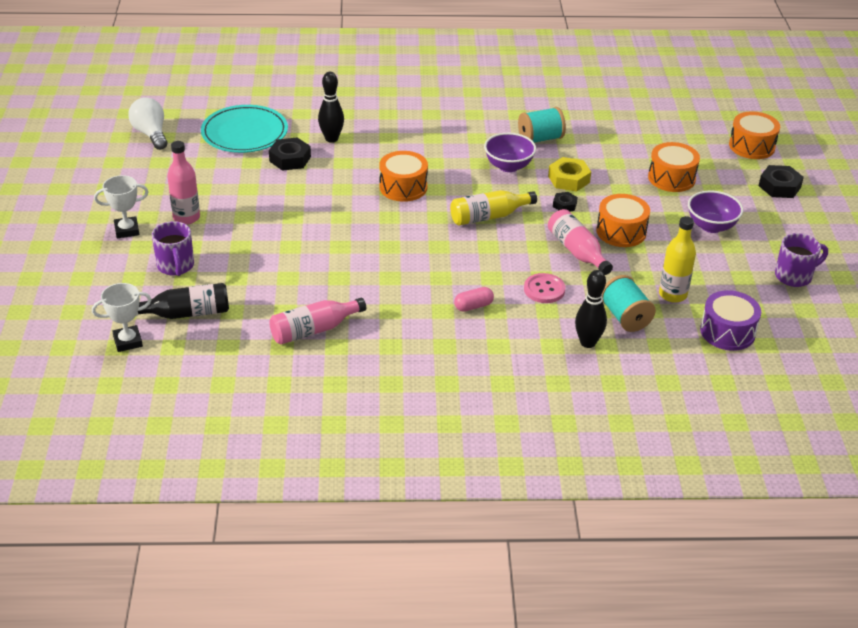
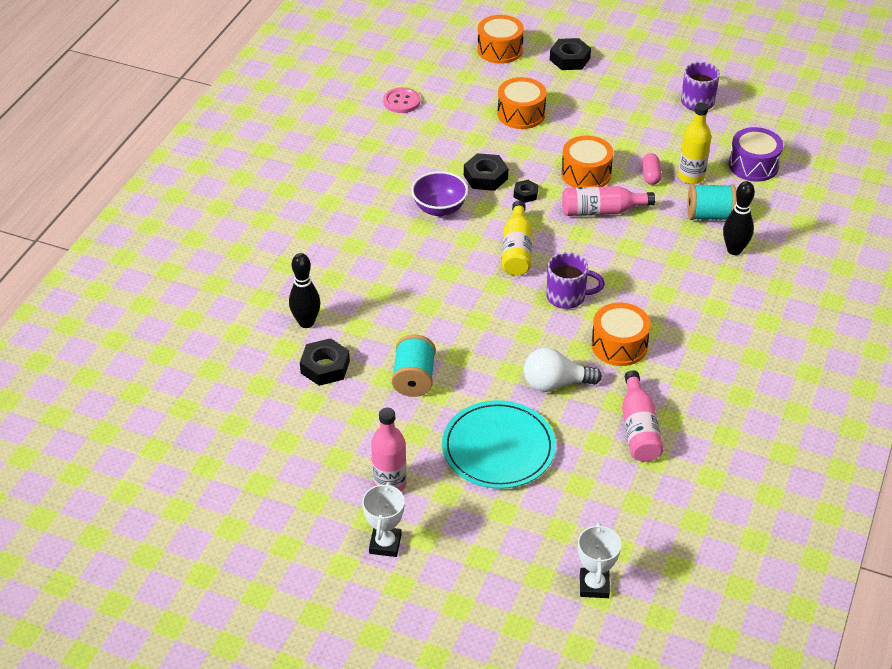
camera: 65 degrees left, 5 degrees up
(151, 134) = (191, 478): white light bulb -> white light bulb (555, 384)
(176, 266) = (478, 514): purple mug -> purple mug (567, 297)
(186, 313) = (567, 524): black bottle -> none
(244, 133) = (245, 391): turquoise plate -> turquoise plate (498, 448)
(403, 187) = (432, 294): orange drum -> orange drum (619, 345)
(473, 306) = (652, 305): pink capsule -> pink capsule (650, 176)
(540, 139) = (405, 172): turquoise spool -> turquoise spool (414, 379)
(544, 289) = (648, 251): pink button -> pink button (401, 102)
(568, 179) = (485, 177): yellow nut -> black nut
(711, 226) = (606, 119): purple bowl -> none

